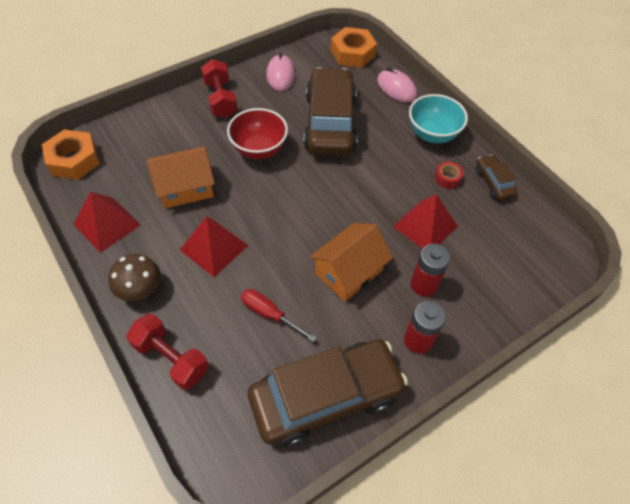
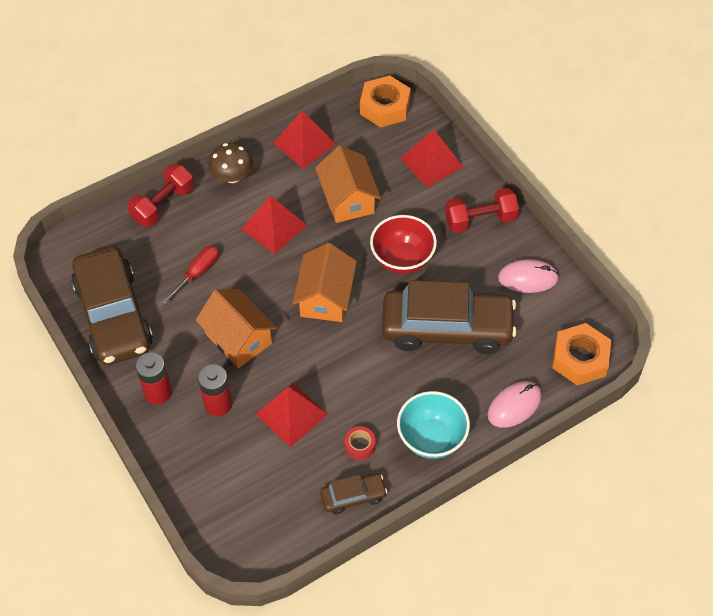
camera: 95 degrees right, 0 degrees up
(151, 128) = (431, 162): none -> red pyramid
(299, 203) = (325, 297): none -> orange house

